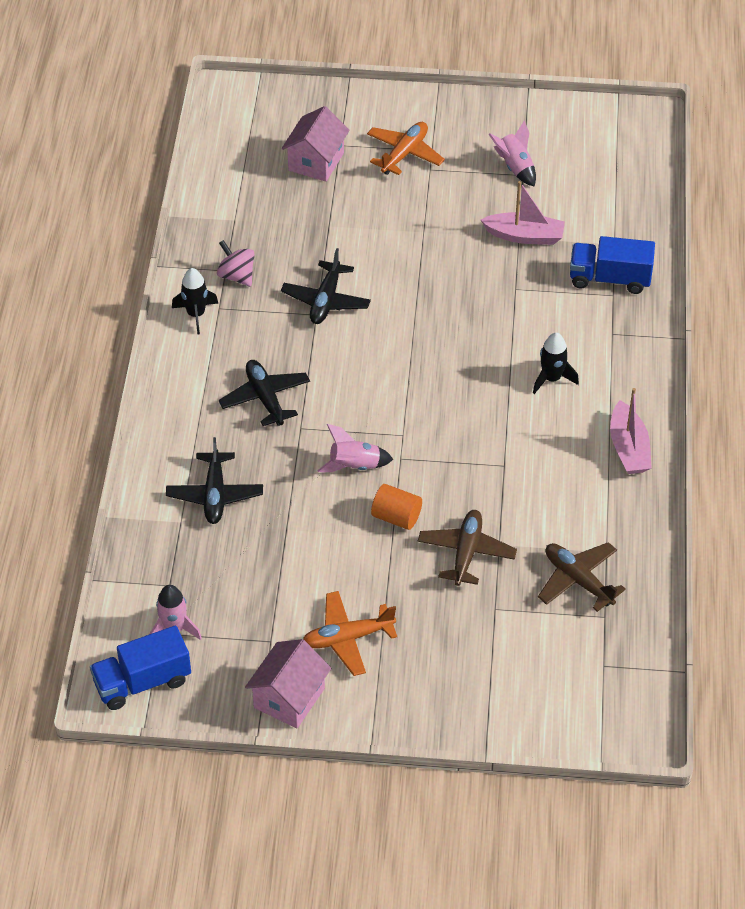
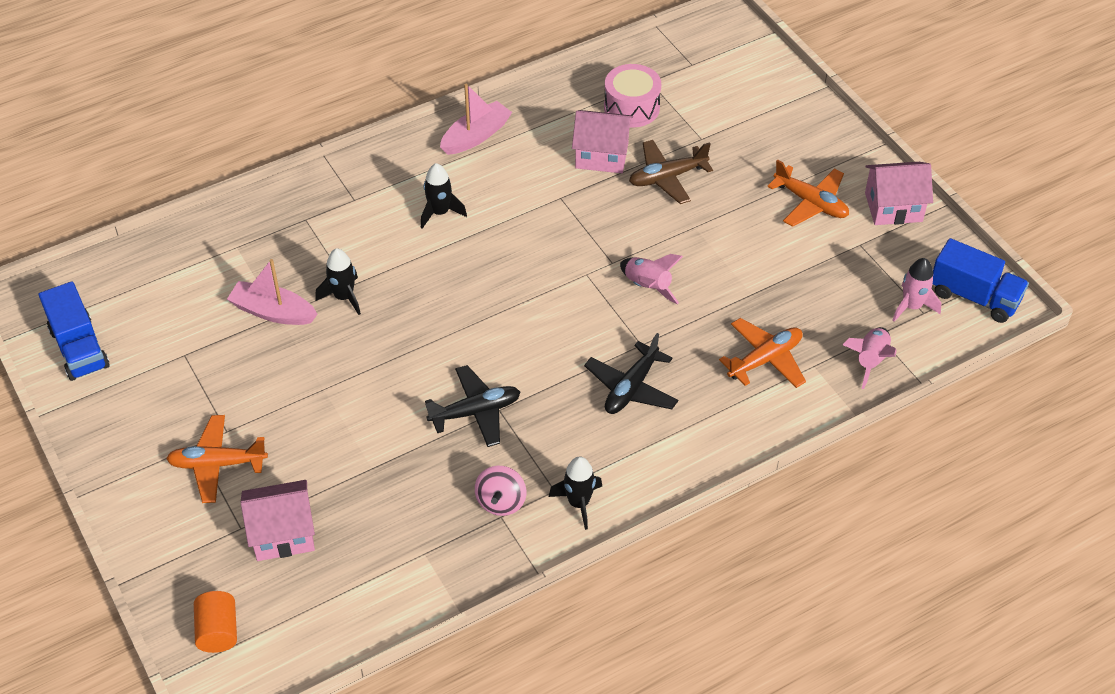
camera: 125 degrees left, 0 degrees up
(215, 494) = (765, 359): black plane -> orange plane
(396, 517) = (673, 234): orange cylinder -> orange cylinder (218, 631)
(505, 280) = (344, 297): none -> black rocket
(515, 167) = (177, 365): pink rocket -> pink rocket (870, 361)
(524, 236) = (273, 312): pink boat -> pink boat turned 45 degrees counterclockwise
(532, 522) = (601, 155): none -> pink house
(578, 580) = (631, 108): brown plane -> pink drum
(609, 279) = (286, 230): blue truck -> blue truck (79, 348)

